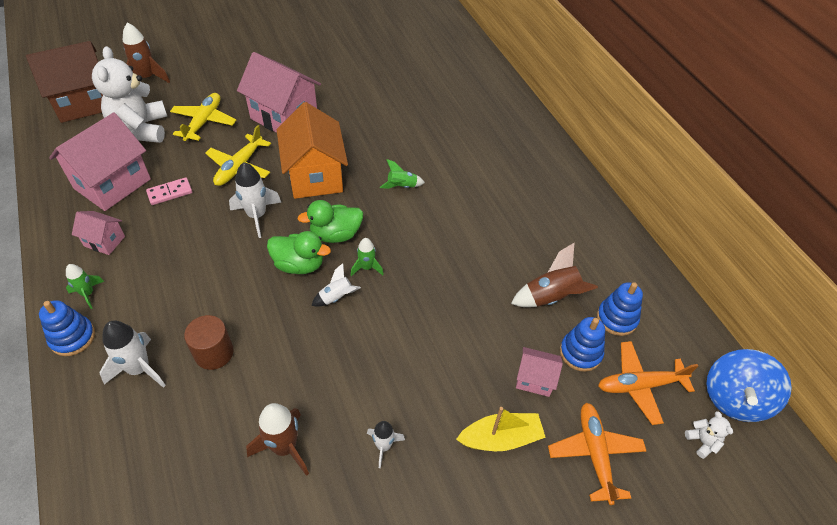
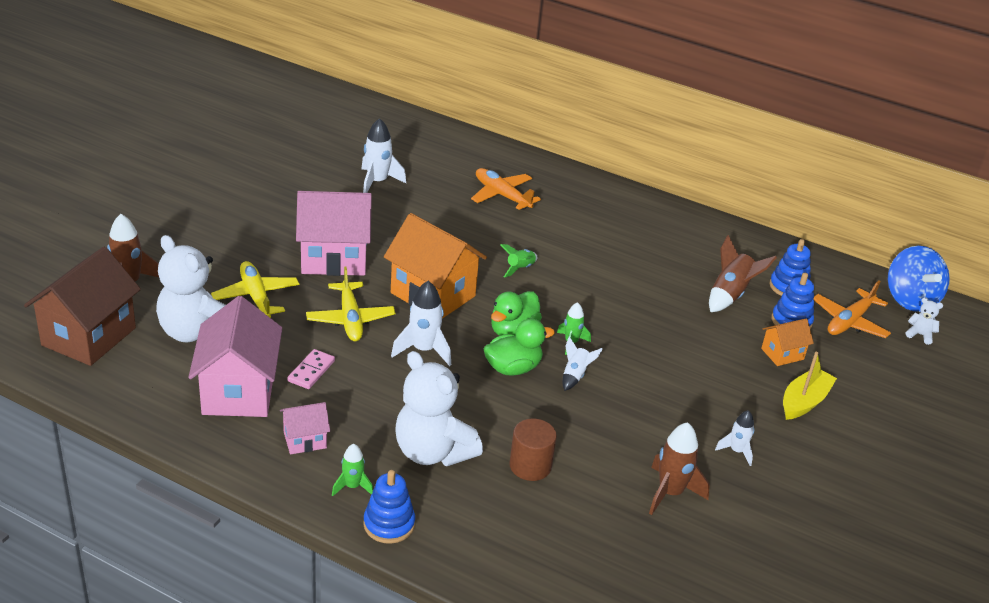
camera: 40 degrees left, 15 degrees down
(139, 369) = (483, 511): white rocket -> white rocket (377, 182)
(166, 299) = (432, 452): none -> white teddy bear
(534, 379) = (782, 354): pink house -> orange house
(594, 453) = (869, 377): orange plane -> orange plane (502, 195)

